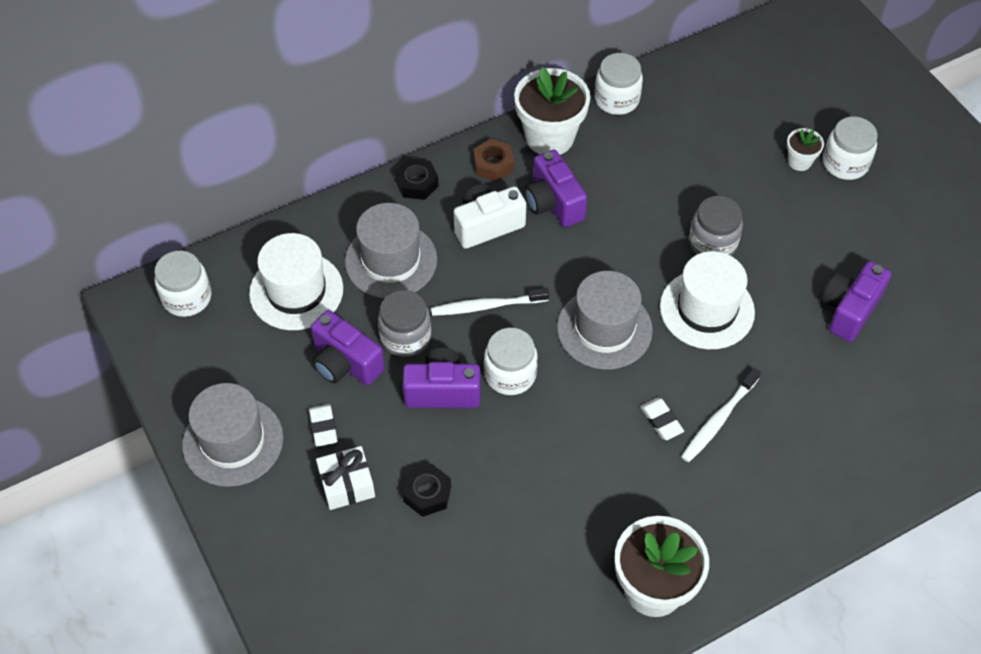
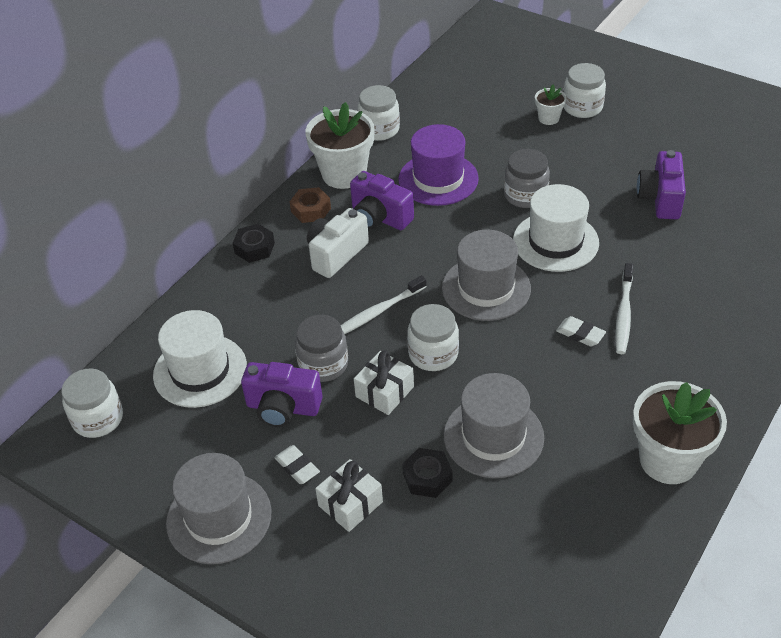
camera: 25 degrees left, 10 degrees down
(391, 260) = (270, 313): grey hat -> grey hat (493, 436)
(442, 391) = (384, 392): purple camera -> white gift
(638, 184) = (438, 179): none -> purple hat

